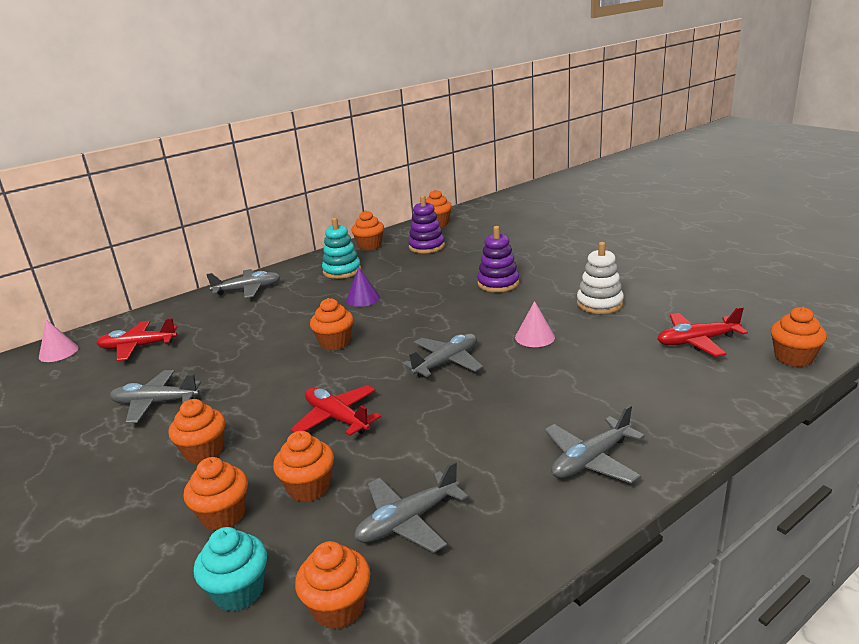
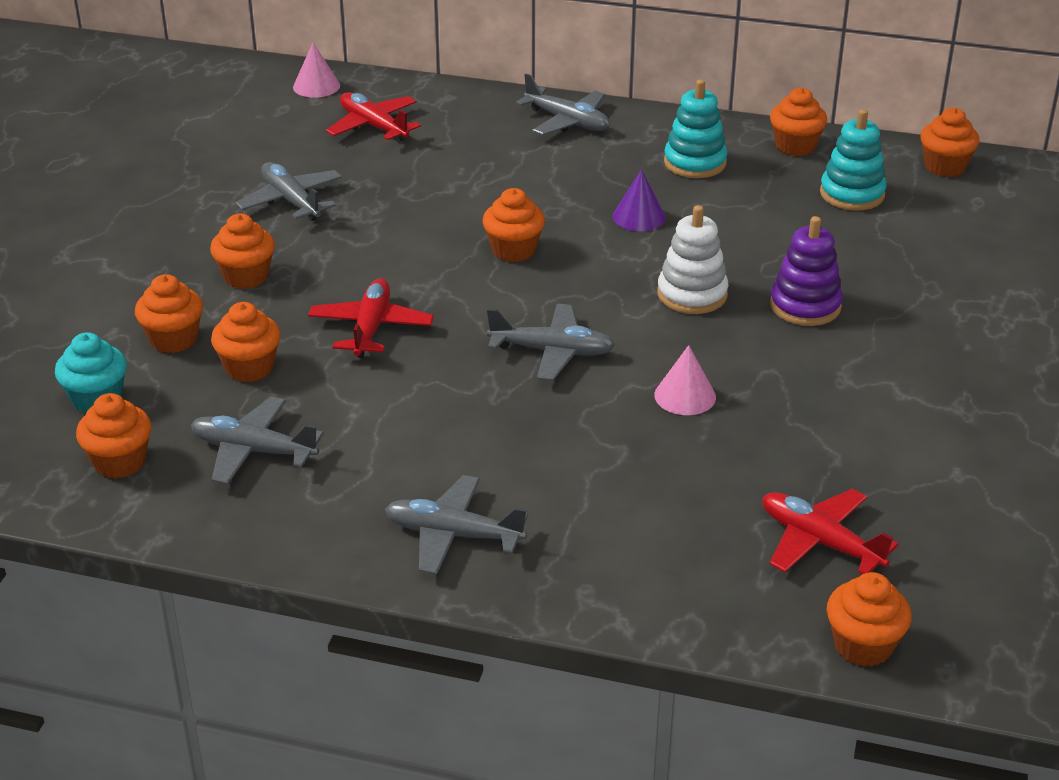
camera: 50 degrees right, 10 degrees up
(427, 246) = (852, 194): purple stacking toy -> turquoise stacking toy
(599, 304) = (841, 419): white stacking toy -> white stacking toy (692, 294)

